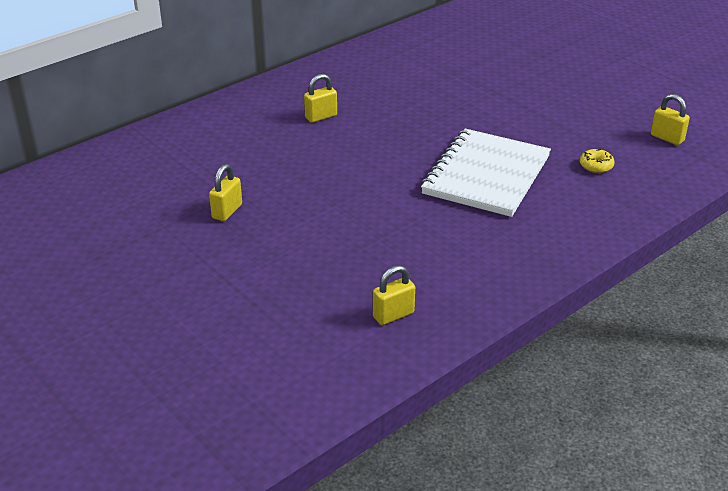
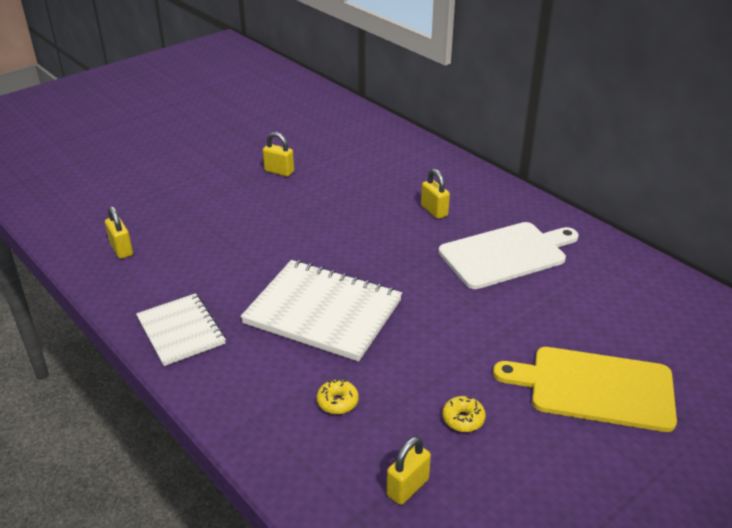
camera: 90 degrees right, 0 degrees up
(392, 86) = (506, 254): none -> white cutting board
(529, 253) = (181, 331): none -> white notebook
(549, 66) = (594, 388): none -> yellow cutting board
(596, 115) = (463, 419): none -> yellow donut

